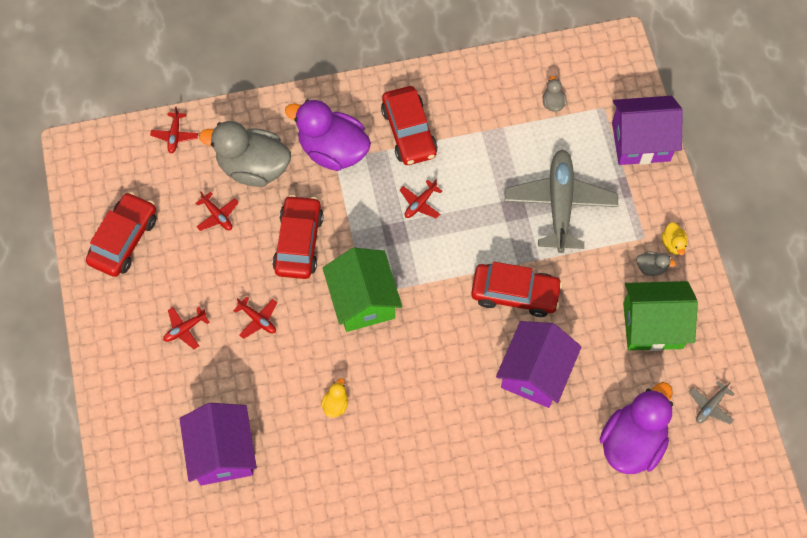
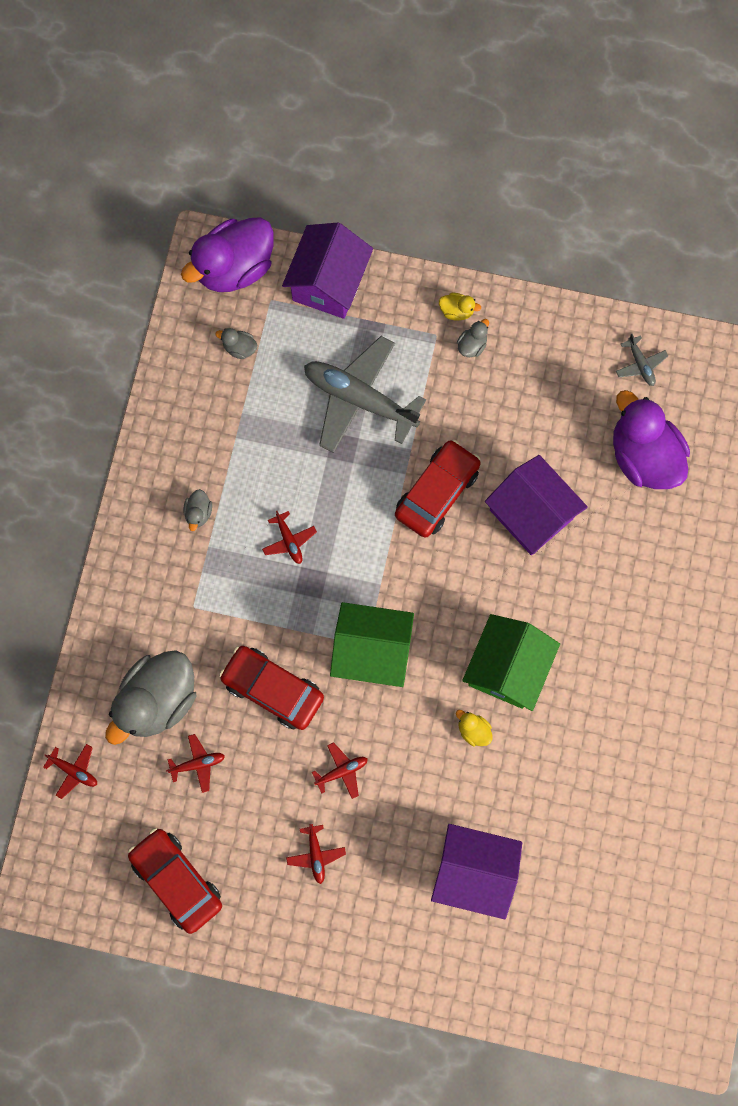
camera: 65 degrees left, 10 degrees up
(333, 150) = (180, 604): purple duck -> purple duck (234, 268)
(409, 132) = (198, 513): red car -> grey duck
(653, 325) = (533, 375): green house -> green house (507, 668)

